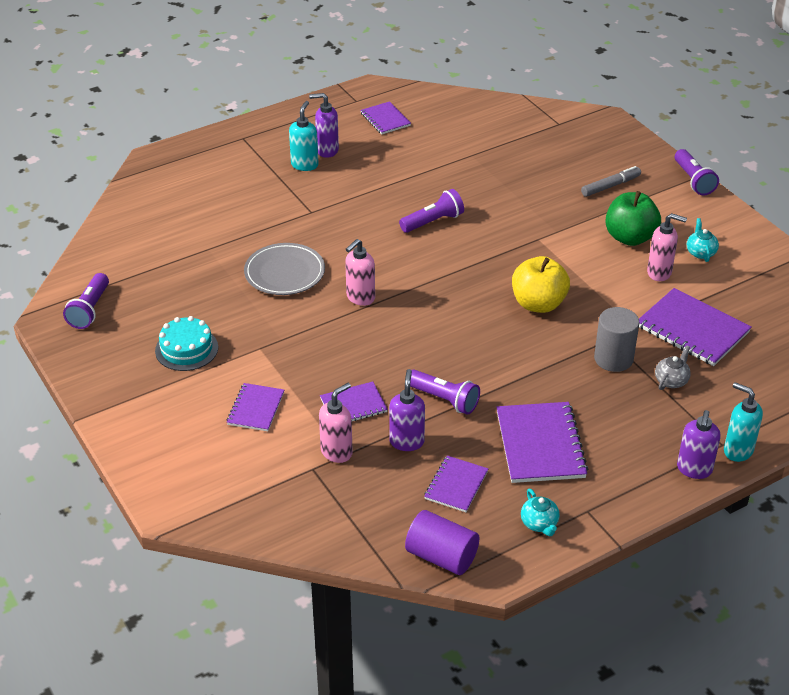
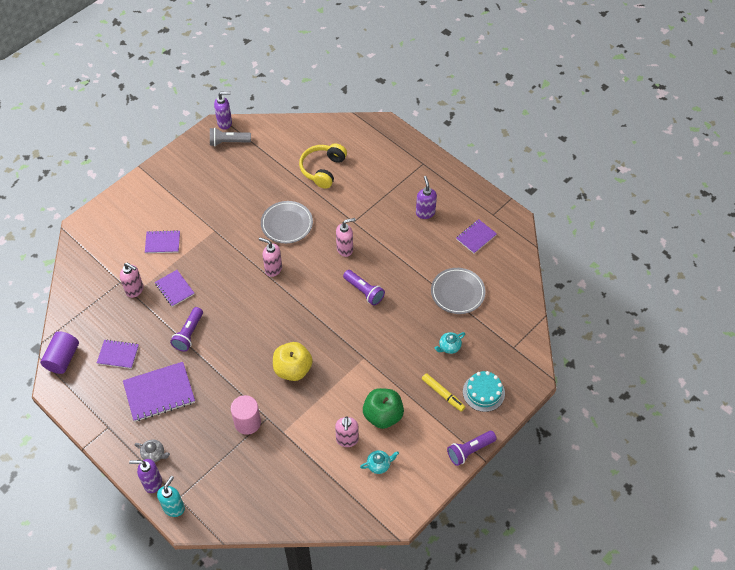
camera: 75 degrees right, 15 degrees up
(90, 310) = (228, 142): purple flashlight -> grey flashlight
(186, 349) = (205, 196): turquoise cake -> turquoise cake (483, 392)
(202, 224) = (323, 169): none -> yellow headphones
(305, 165) = (404, 205): turquoise soap dispenser -> none
(355, 226) = (345, 249): none -> pink soap dispenser
(406, 441) = (149, 322): purple soap dispenser -> purple soap dispenser (225, 123)
(464, 148) = (457, 292): none -> grey plate
(539, 524) = (94, 403): turquoise teapot -> turquoise teapot (449, 347)
(610, 186) = (443, 394): grey marker -> yellow marker
(613, 359) = (247, 422): grey cylinder -> pink cylinder
(671, 380) = (233, 460): grey teapot -> grey teapot (154, 454)
(692, 329) = (289, 468): purple notebook -> none

